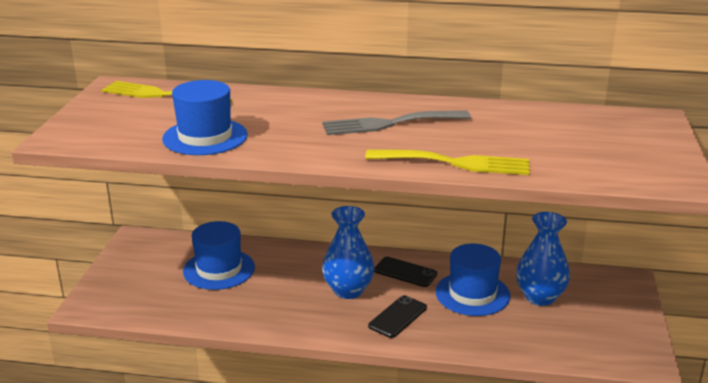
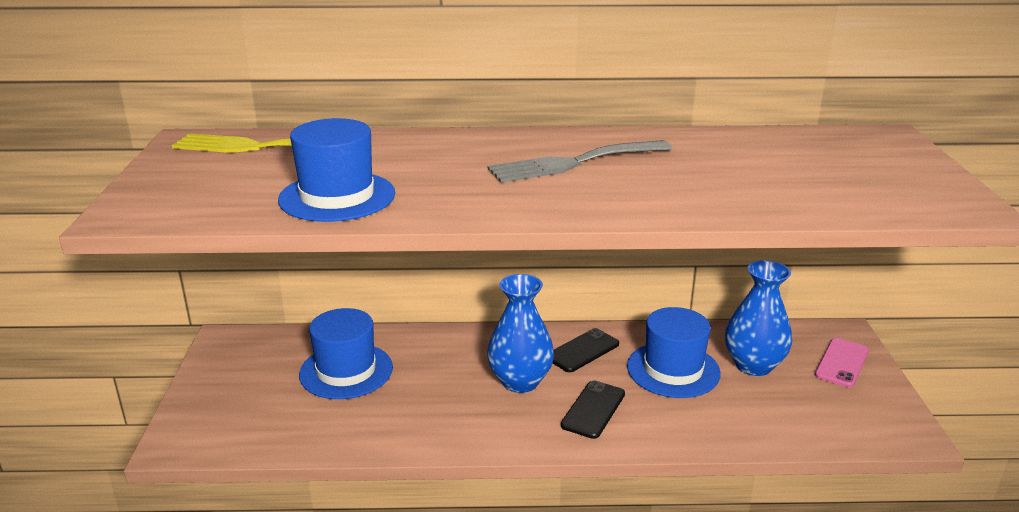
camera: 10 degrees left, 0 degrees up
(405, 272) = (582, 351): black phone -> black phone turned 60 degrees counterclockwise
(456, 163) = (684, 205): yellow fork -> none
(615, 302) = (841, 363): none -> pink phone

